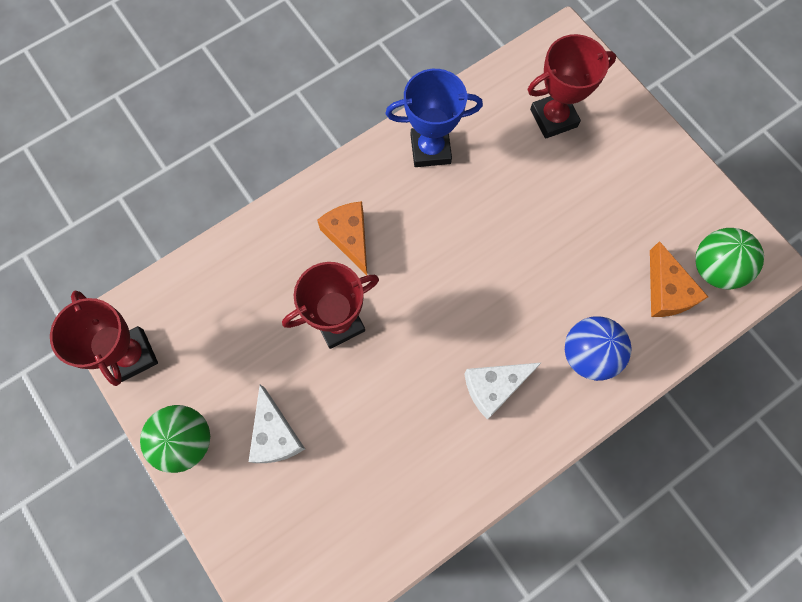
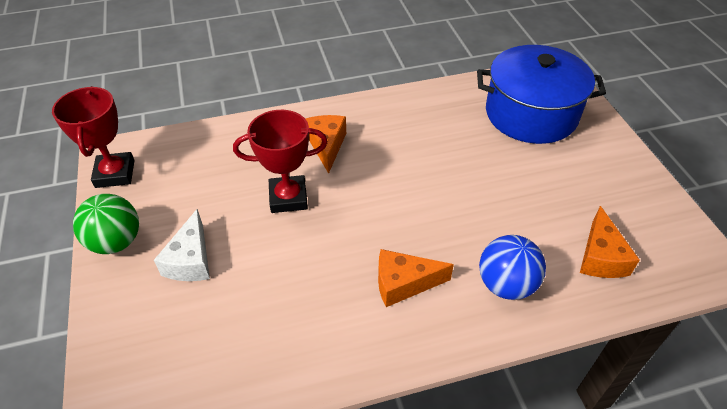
camera: 20 degrees right, 25 degrees down
(430, 149) = (419, 109): blue trophy -> none
(494, 387) = (403, 283): white cheese -> orange cheese
(553, 118) = (531, 114): red trophy -> blue pot
(715, 268) = (656, 252): green ball -> none

